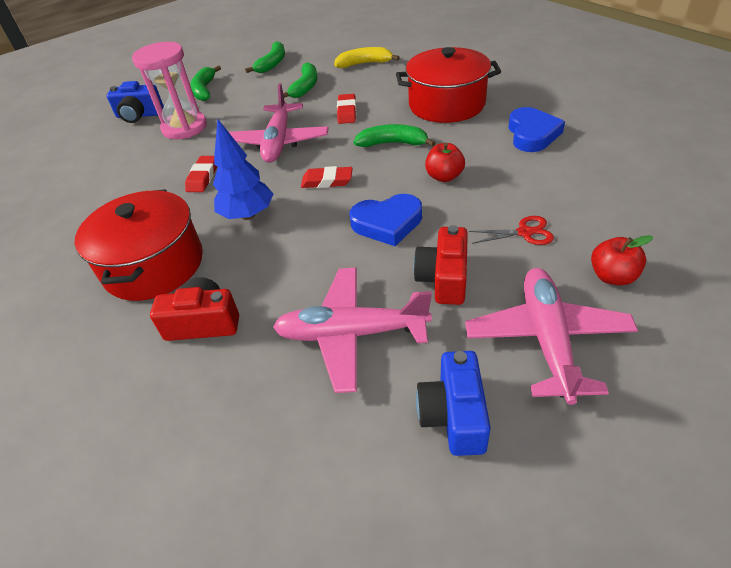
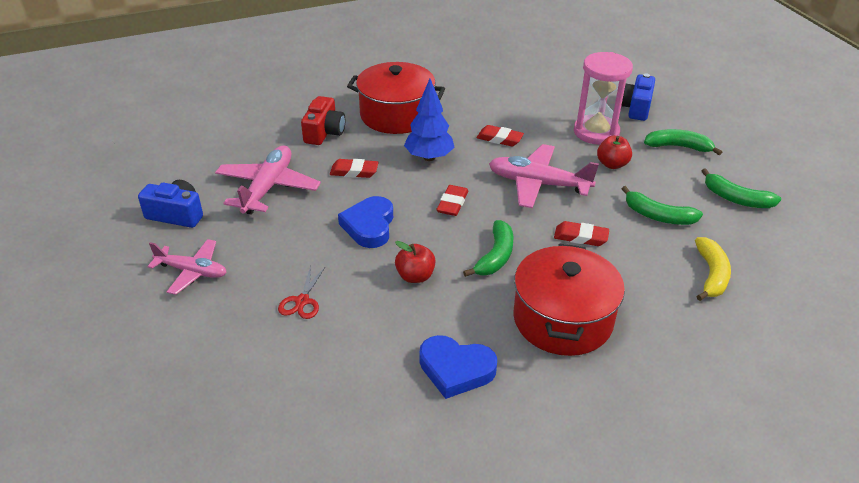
camera: 100 degrees right, 5 degrees down
(291, 264) = (354, 172): none -> red eraser
(443, 279) = (285, 240): red camera -> none
(547, 339) = (192, 271): pink plane -> pink plane, size x0.66
(612, 276) = (216, 332): red apple -> red apple (612, 164)

